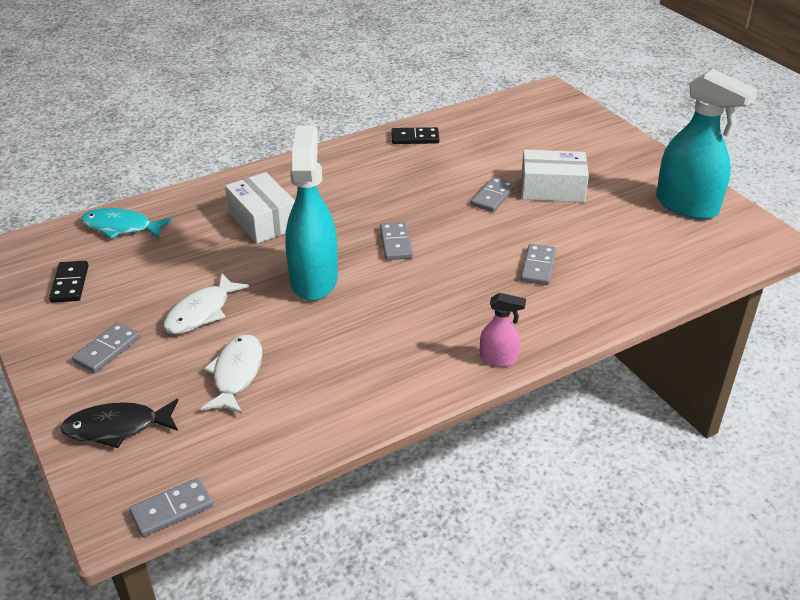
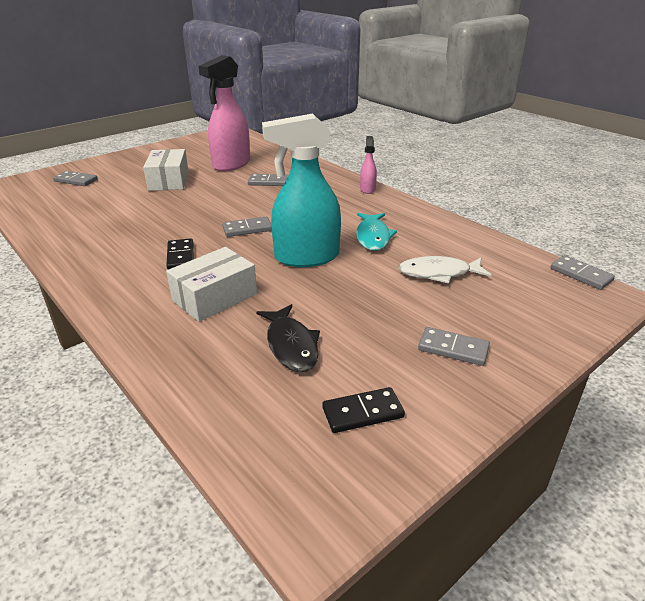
camera: 100 degrees left, 5 degrees down
(117, 427) = (536, 316): black fish -> black fish (291, 345)
(121, 227) = (233, 402): turquoise fish -> turquoise fish (373, 237)
(201, 312) = (372, 305): white fish -> none
(415, 138) = (66, 235): black domino -> black domino (180, 256)
(493, 197) = (178, 198): grey domino -> grey domino (76, 180)
(610, 237) = (231, 164): none -> pink spray bottle
(687, 206) = (194, 147): turquoise spray bottle -> none

